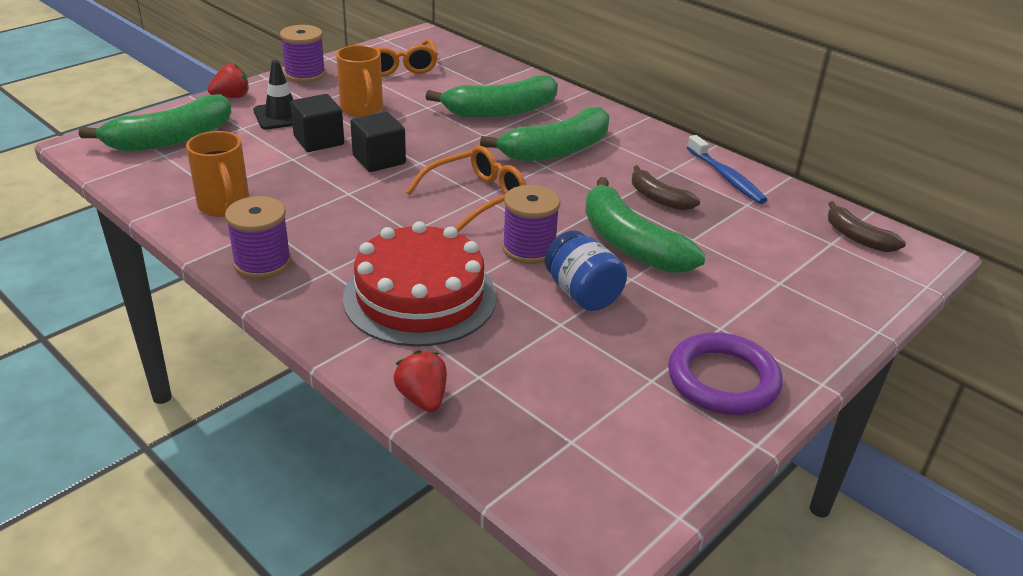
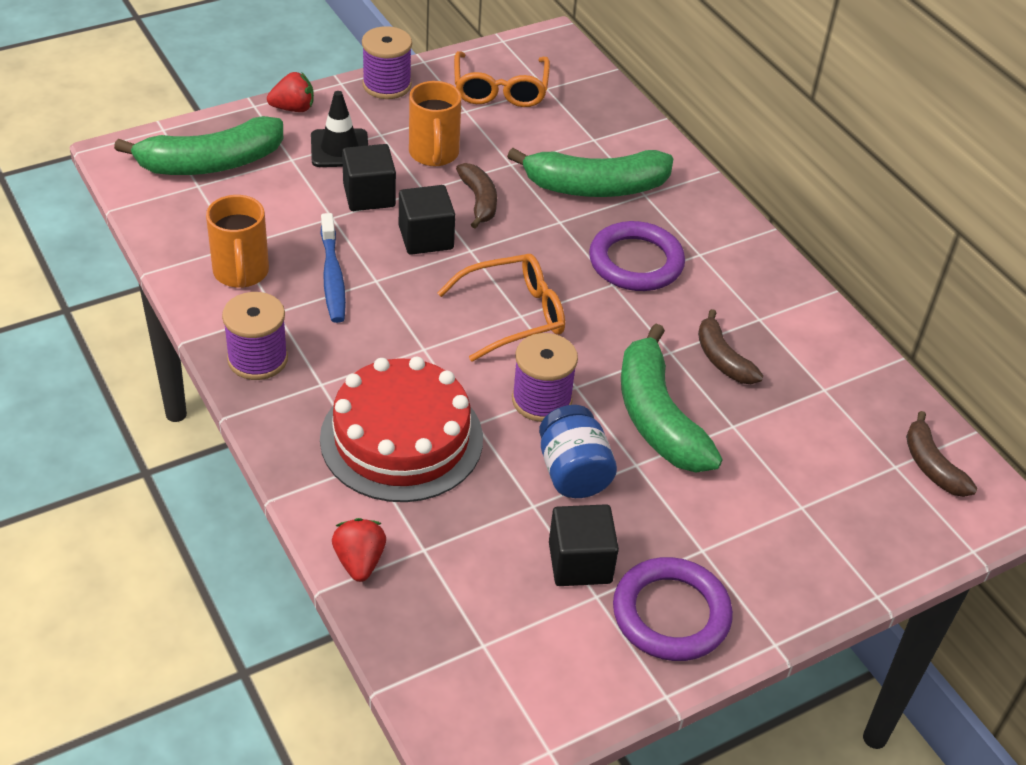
camera: 15 degrees right, 10 degrees up
(412, 131) = (479, 201): none -> brown banana
(557, 150) = (636, 262): green banana -> purple ring
(623, 358) = (580, 563): none -> black cube
(726, 177) = (821, 344): blue toothbrush -> blue toothbrush (332, 277)

